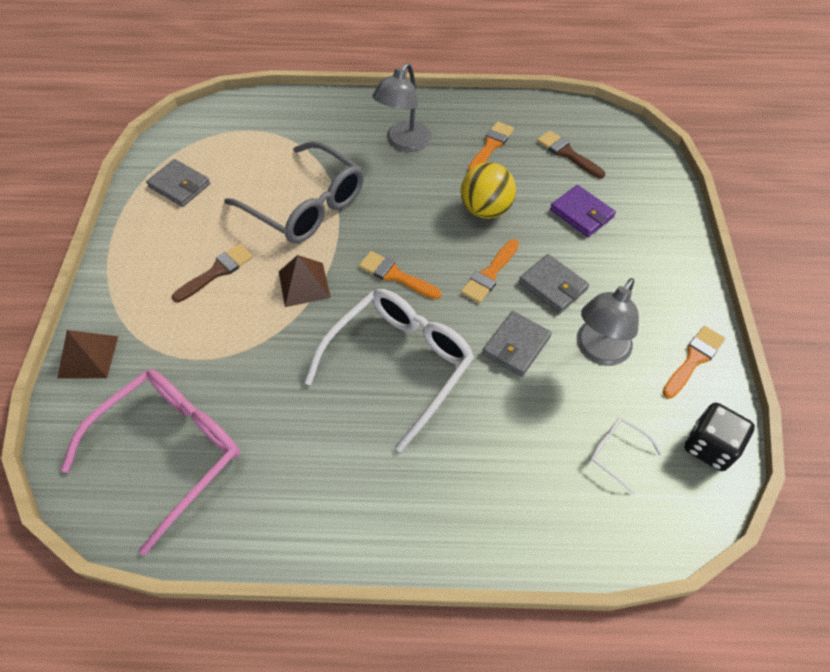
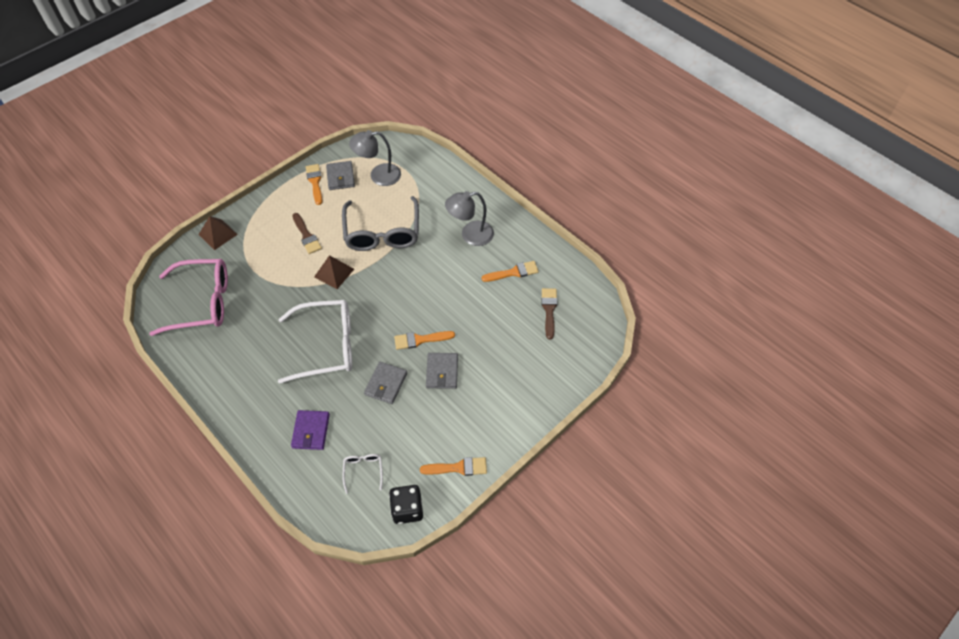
camera: 45 degrees right, 0 degrees up
(217, 272) = (306, 236): brown brush -> brown brush turned 60 degrees clockwise
(396, 275) = (377, 303): orange brush -> orange brush (315, 182)
(485, 209) = (463, 305): yellow ball -> none
(516, 345) = (386, 384): grey wallet -> grey wallet turned 60 degrees counterclockwise
(581, 213) = (509, 348): purple wallet -> purple wallet (311, 431)
(598, 351) = (419, 421): grey lamp -> grey lamp (378, 176)

